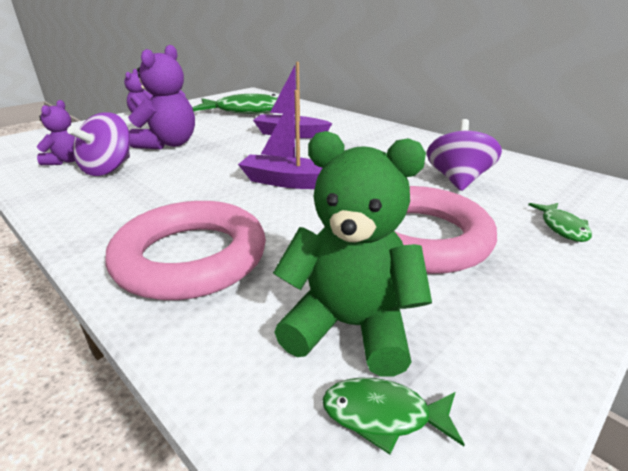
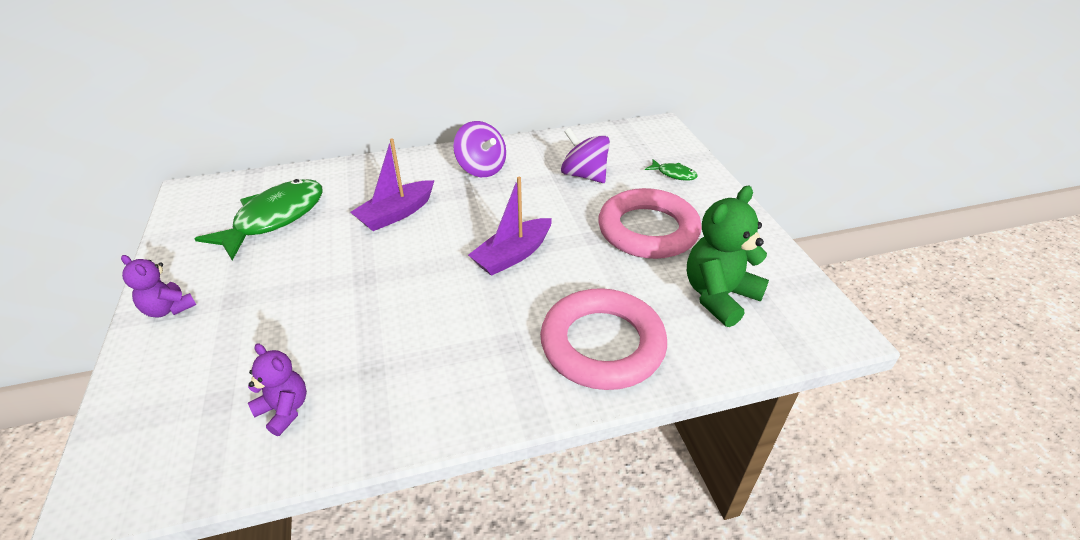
camera: 60 degrees left, 10 degrees up
(108, 169) = (356, 371): purple spinning top -> purple spinning top (481, 168)
(169, 144) = (324, 308): purple teddy bear -> none
(383, 415) = (783, 310): green fish -> none

